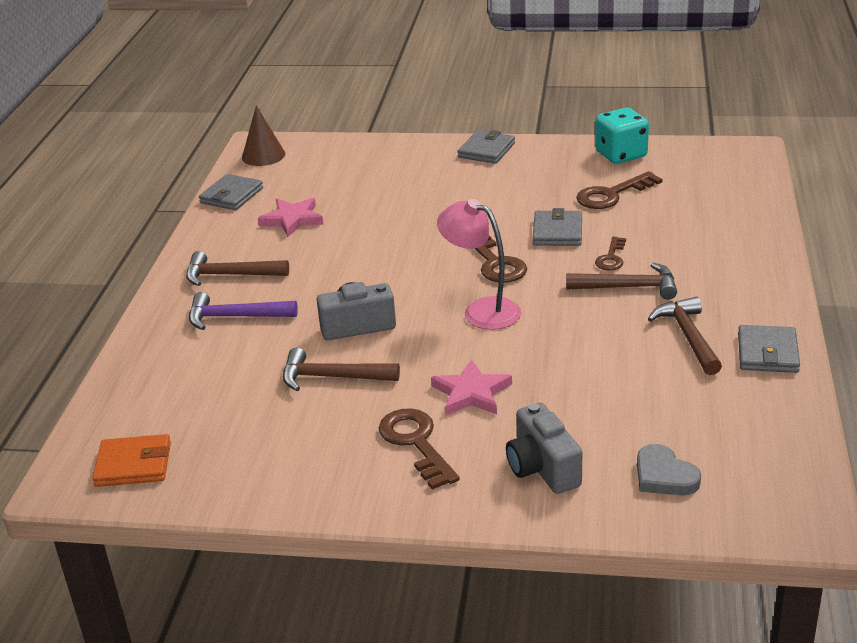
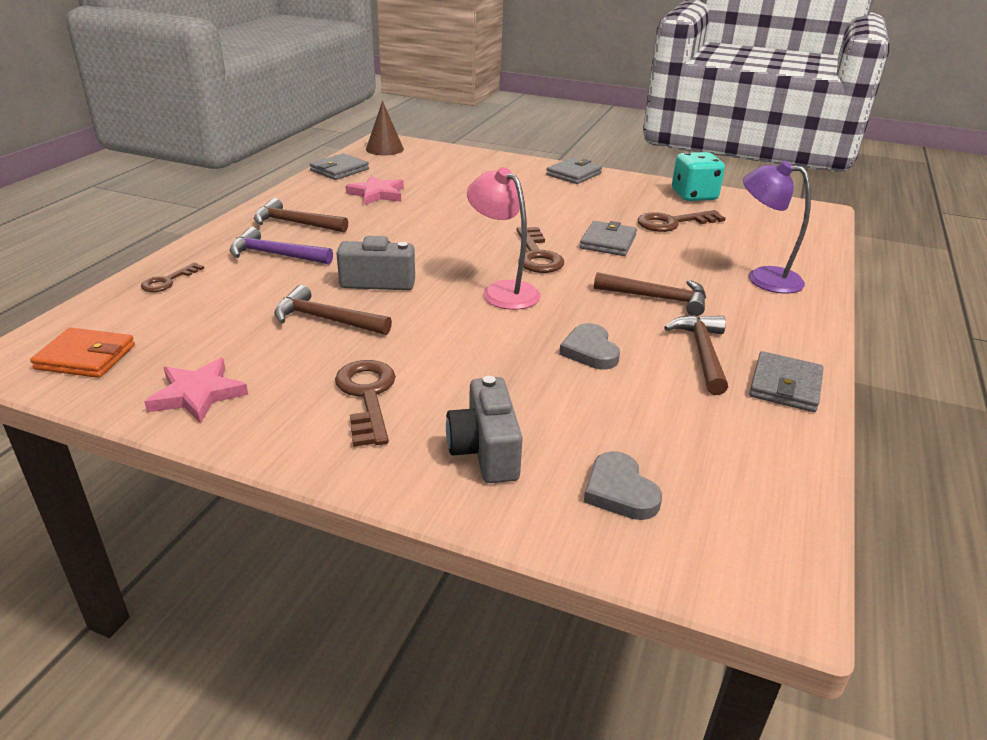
camera: 10 degrees right, 0 degrees up
(471, 393) = (451, 361): pink star -> pink star (197, 394)
(589, 356) = (590, 351): none -> grey heart
(611, 258) = (650, 271): brown key -> brown key (168, 281)
(718, 243) = (763, 278): none -> purple lamp

